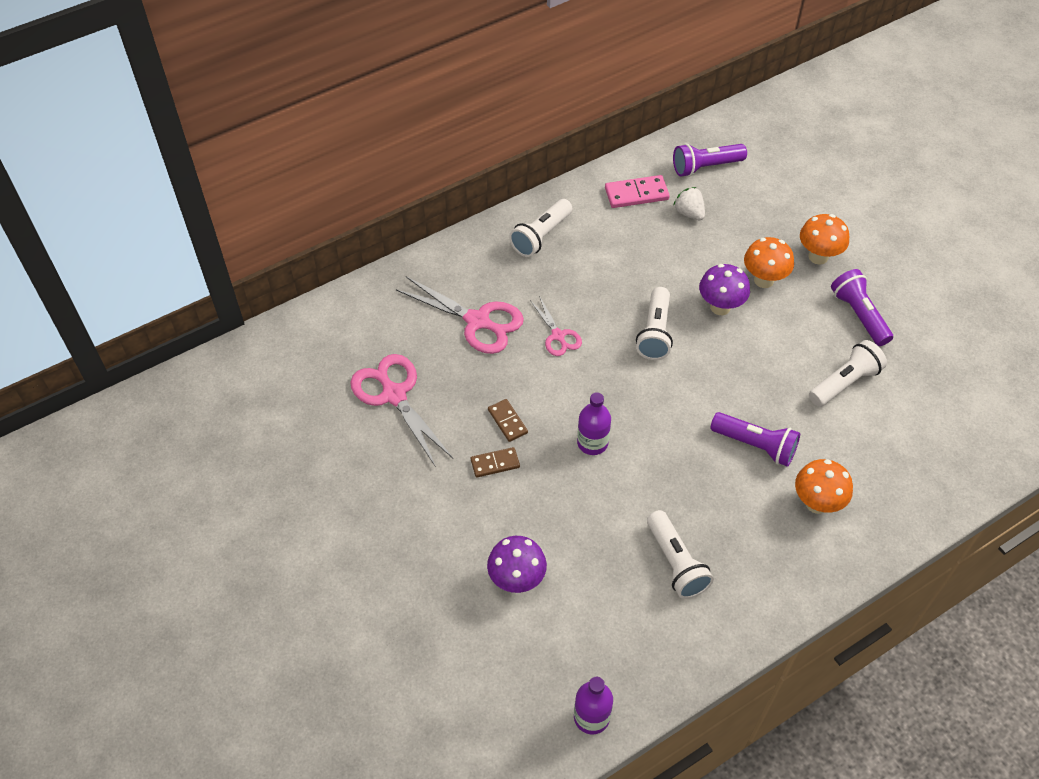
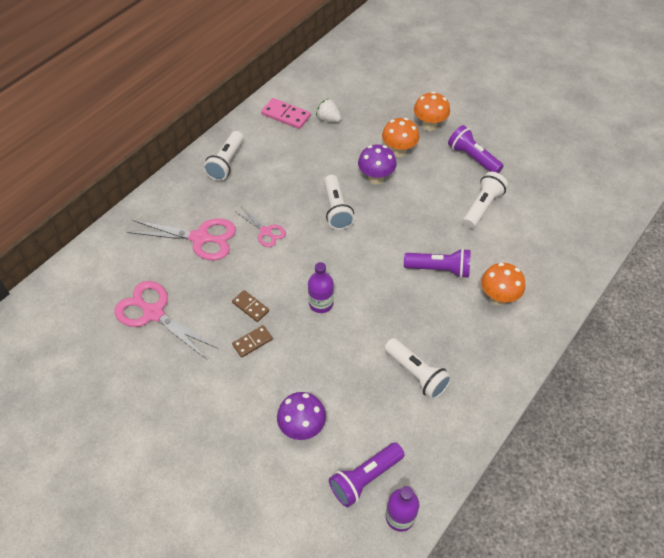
camera: 20 degrees left, 0 degrees up
(636, 194) = (286, 115): pink domino -> pink domino turned 60 degrees clockwise
(705, 167) = (328, 85): purple flashlight -> purple flashlight (365, 478)

